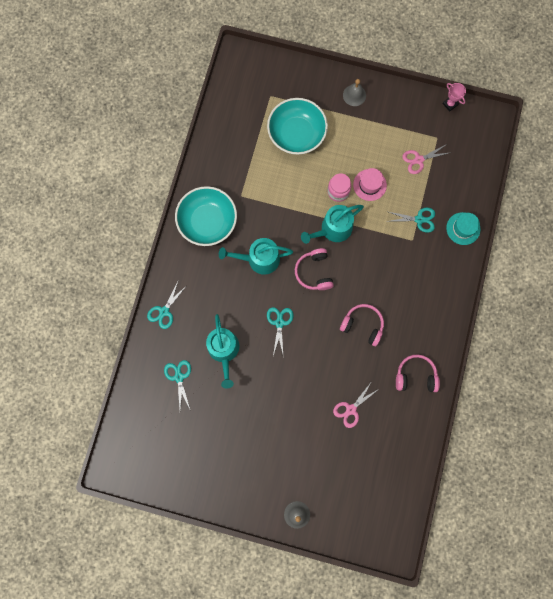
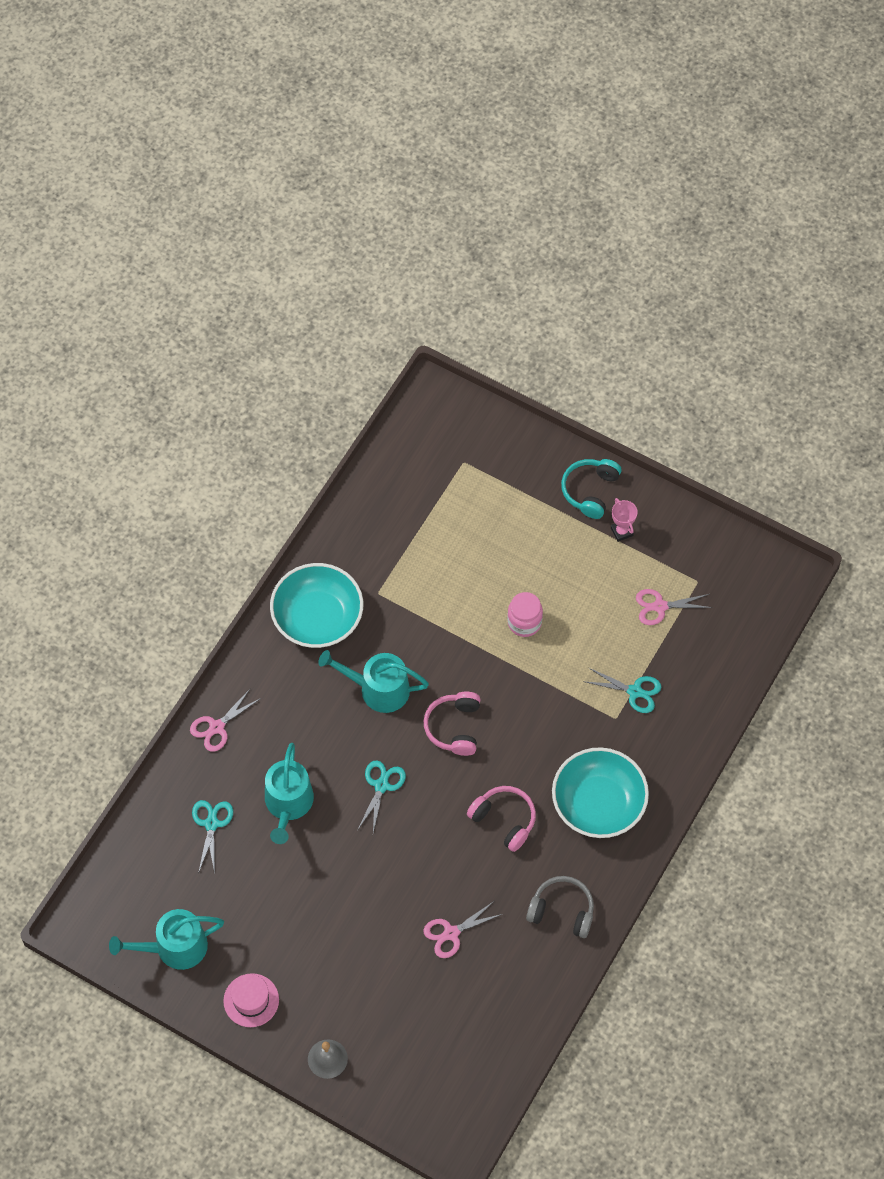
camera: 15 degrees right, 15 degrees down
(164, 311) = (217, 727): turquoise scissors -> pink scissors
(296, 134) = (486, 526): turquoise bowl -> turquoise bowl (598, 803)
(333, 229) = (500, 674): turquoise watering can -> turquoise watering can (175, 947)
(354, 95) = (590, 491): grey bell -> turquoise headphones
(369, 185) = (575, 624): pink hat -> pink hat (251, 1000)
(415, 376) = (562, 911): pink headphones -> grey headphones
(450, 104) = (731, 538): pink trophy -> pink trophy (621, 531)
(463, 228) = (697, 720): turquoise hat -> none

